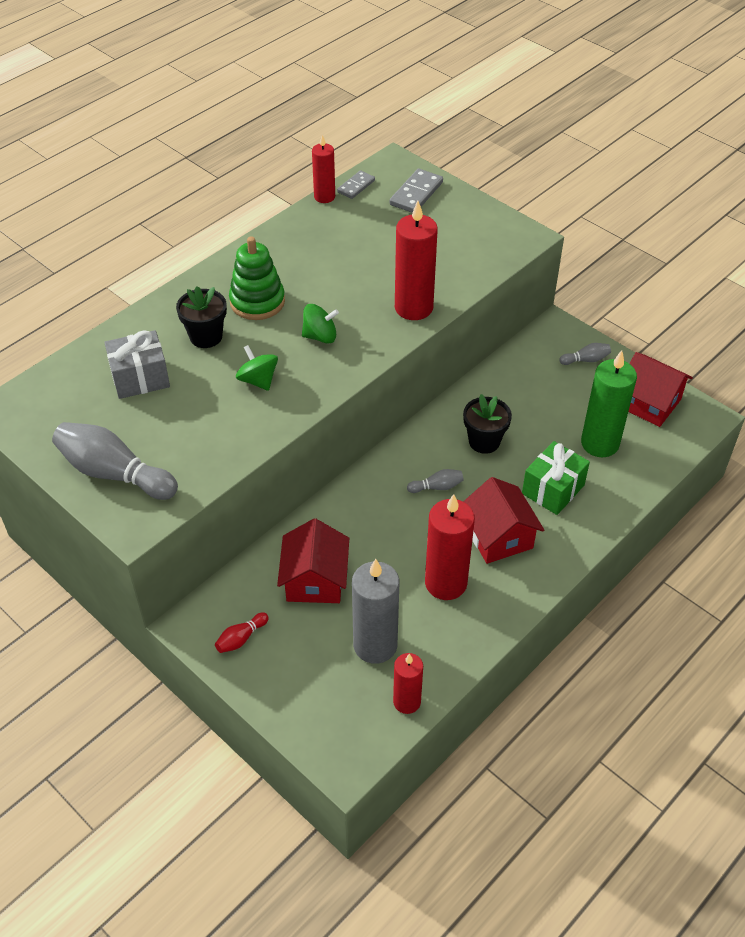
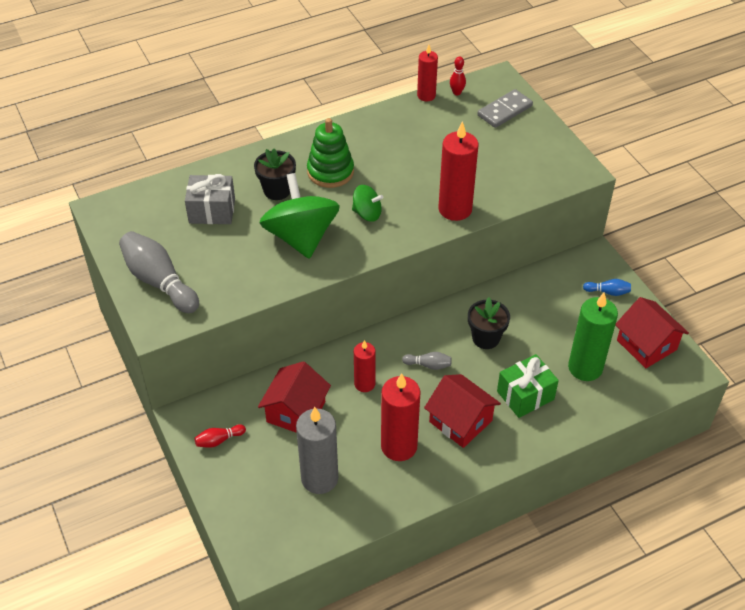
camera: 20 degrees right, 0 degrees up
(258, 380) = (301, 237): green spinning top -> green spinning top, size x2.05
(356, 186) = (457, 92): grey domino -> red bowling pin
(407, 702) = (324, 531): red candle -> red candle (364, 384)
(498, 536) = (460, 421): red house -> red house turned 45 degrees counterclockwise
(586, 360) = (608, 292): grey bowling pin -> blue bowling pin

